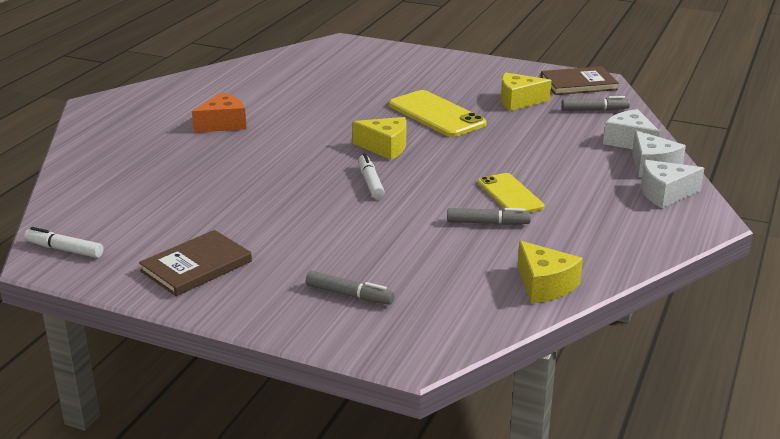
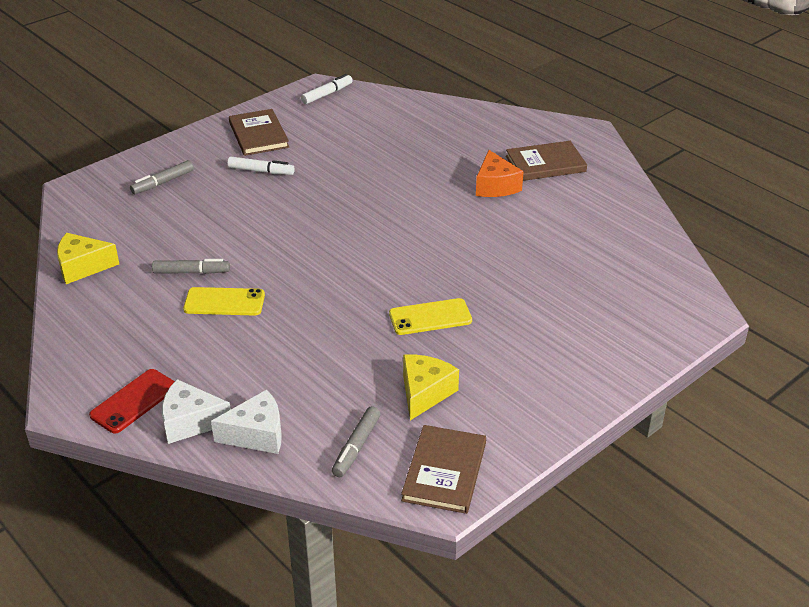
camera: 115 degrees right, 10 degrees up
(169, 111) = (545, 164): none -> brown book
(370, 182) = (315, 234): white marker -> white marker (261, 171)
(385, 147) = (376, 261): yellow cheese -> none
(436, 114) = (430, 317): yellow phone -> yellow phone, size x0.66
(488, 223) = (191, 272): grey marker -> grey marker turned 120 degrees counterclockwise
(665, 194) = (134, 401): white cheese -> red phone

